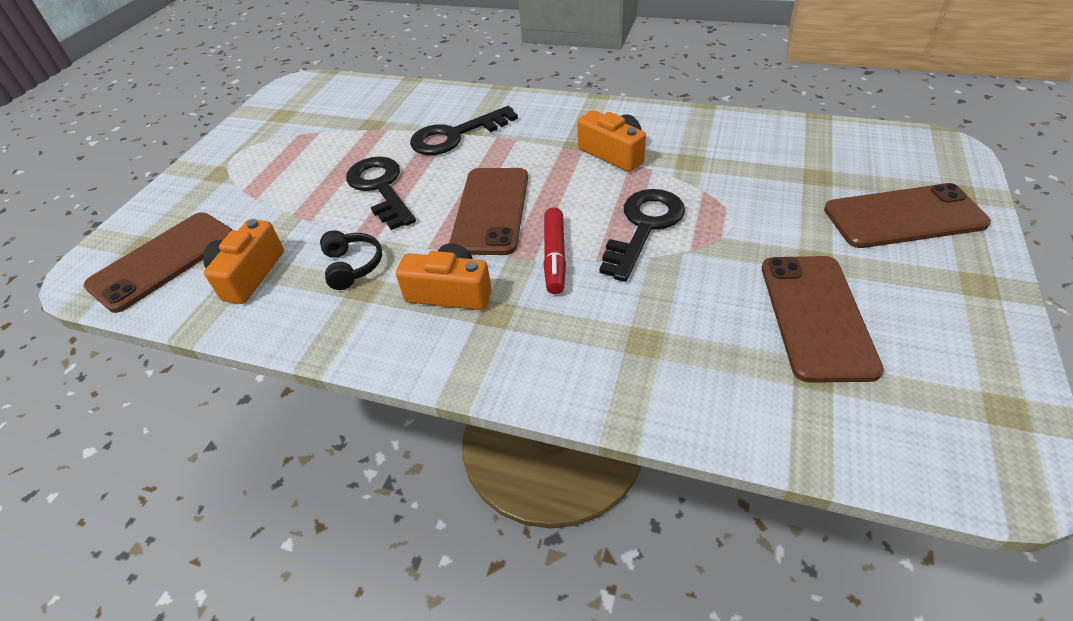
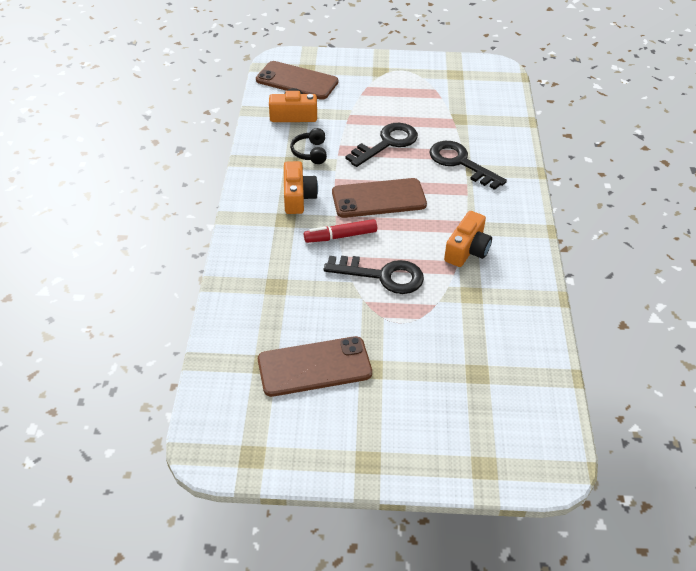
camera: 70 degrees right, 0 degrees up
(352, 266) = (310, 152): black headphones -> black headphones turned 120 degrees clockwise
(904, 217) = (438, 425): brown phone -> none

